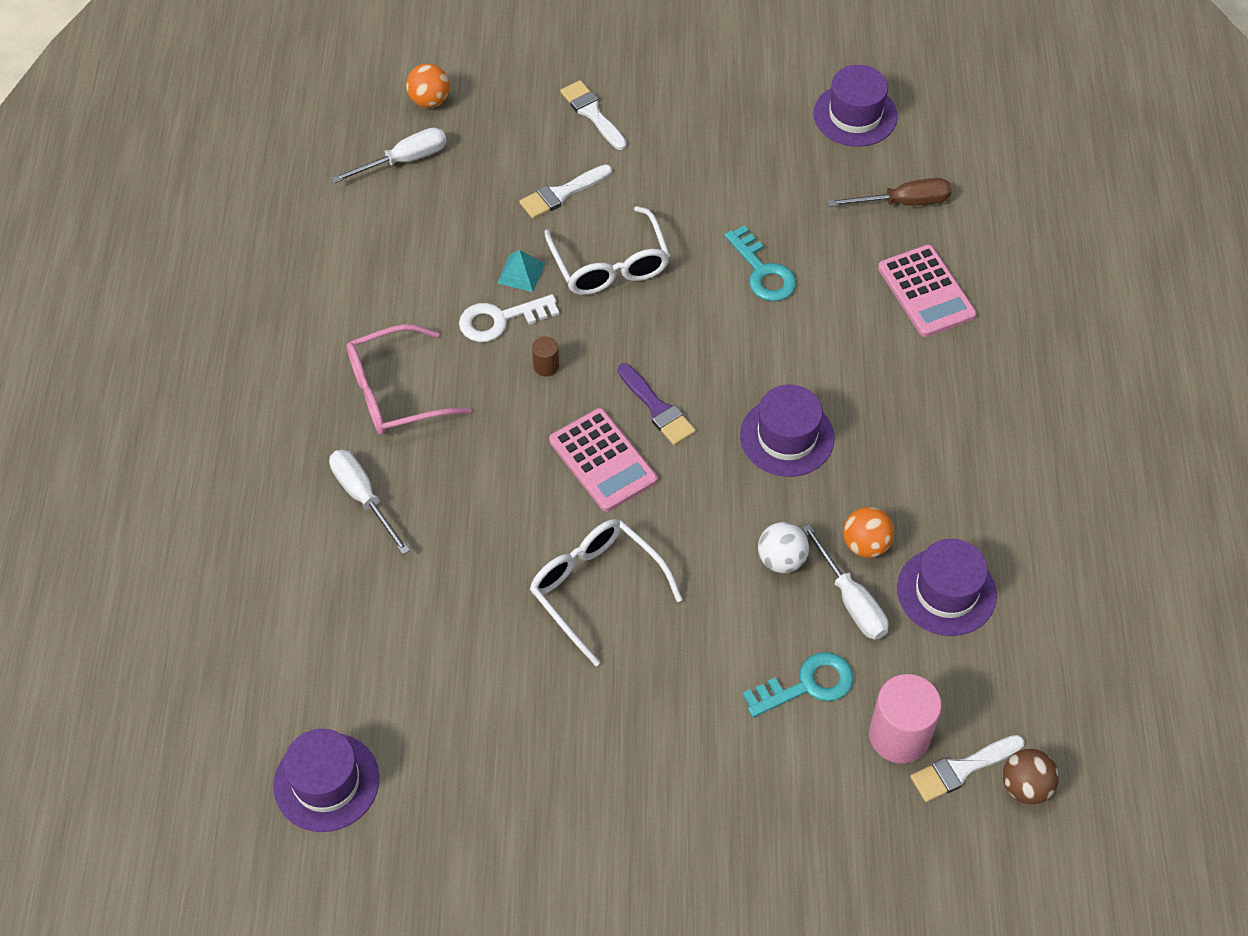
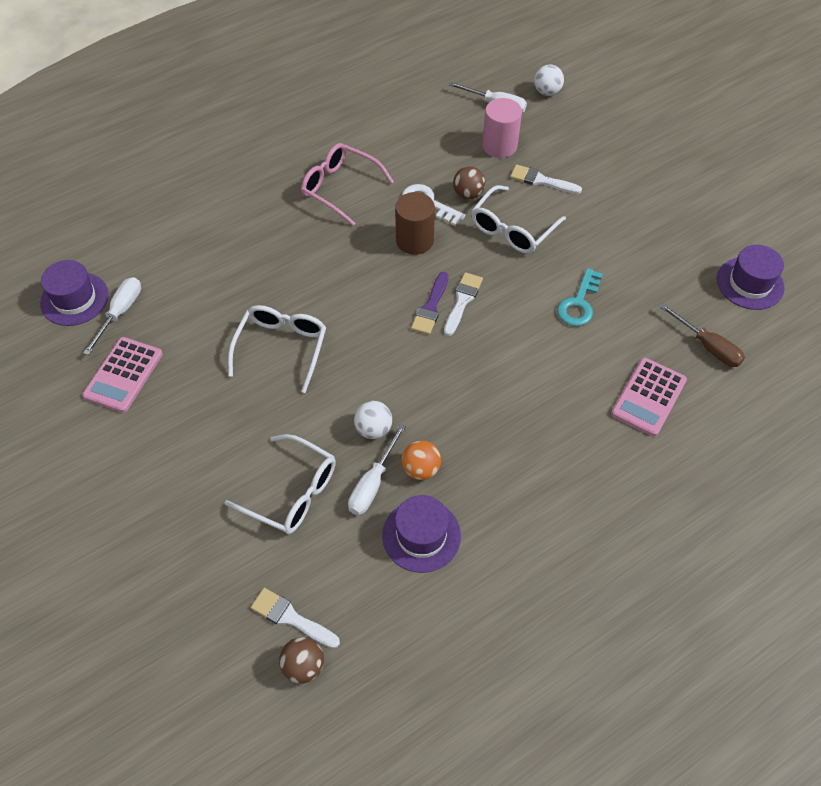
camera: 55 degrees right, 0 degrees up
(363, 497) = (262, 213): white screwdriver -> white screwdriver (120, 313)
(430, 100) = (547, 92): orange ball -> white ball
(521, 273) = (468, 194): turquoise pyramid -> brown ball
(546, 366) = (414, 240): brown cylinder -> brown cylinder, size x2.11
(592, 113) = (612, 161): white brush -> white brush (462, 301)
(602, 460) = (372, 302): pink calculator -> pink calculator (123, 375)
(787, 437) = (466, 383): purple hat -> none
(807, 685) = (292, 493): turquoise key -> white glasses
(899, 735) = (291, 566): pink cylinder -> pink cylinder (499, 146)

